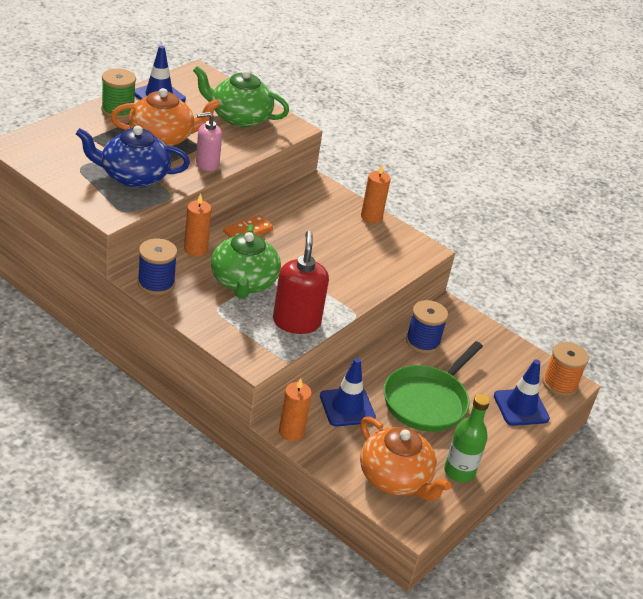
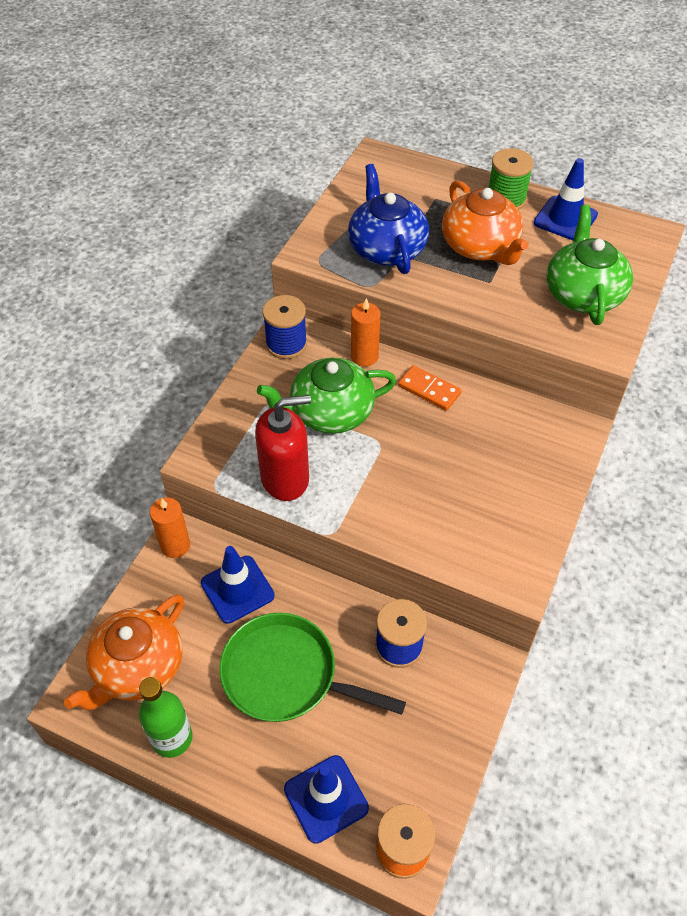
camera: 80 degrees right, 15 degrees up
(207, 164) = (458, 295): pink soap dispenser -> none
(371, 217) = (549, 503): orange candle -> none

